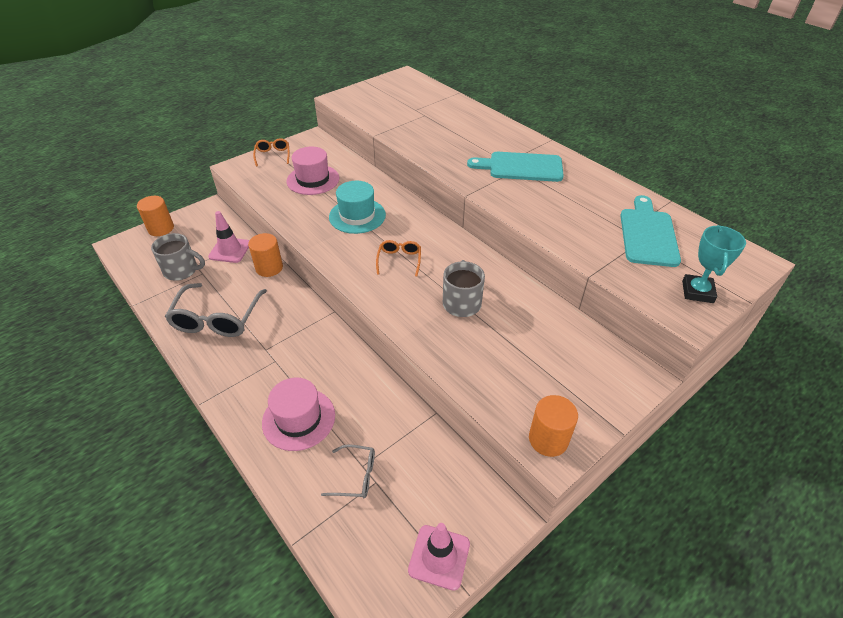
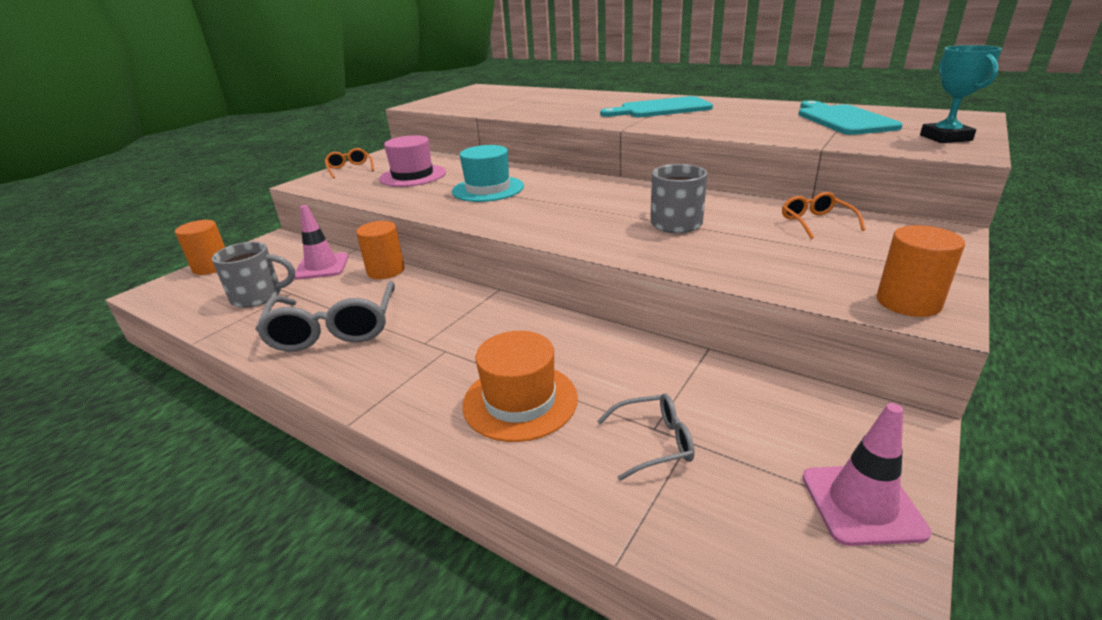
camera: 15 degrees left, 15 degrees down
(298, 419) = (520, 401): pink hat -> orange hat
(399, 260) = (568, 208): orange glasses -> orange glasses (815, 222)

